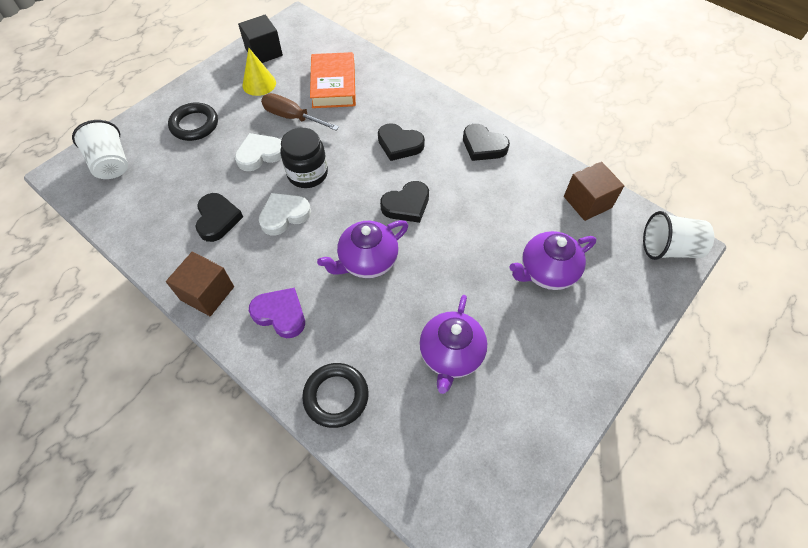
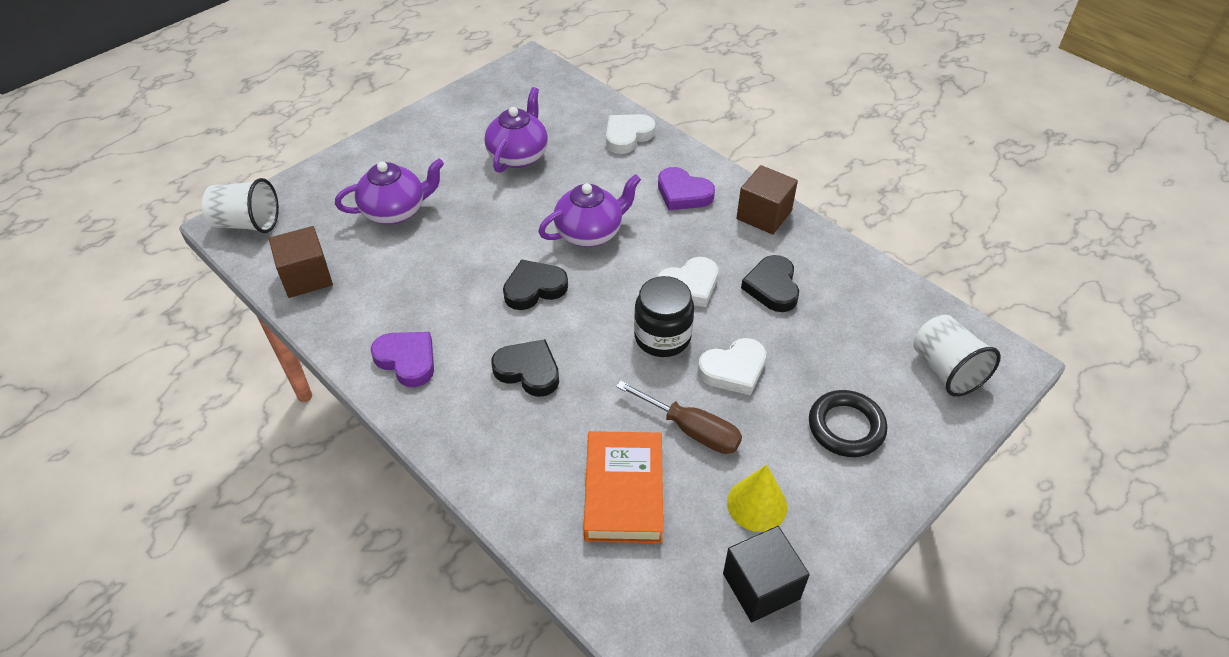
camera: 175 degrees left, 10 degrees down
(336, 396) = (627, 136): black ring -> white heart
(483, 146) = (407, 360): black heart -> purple heart

